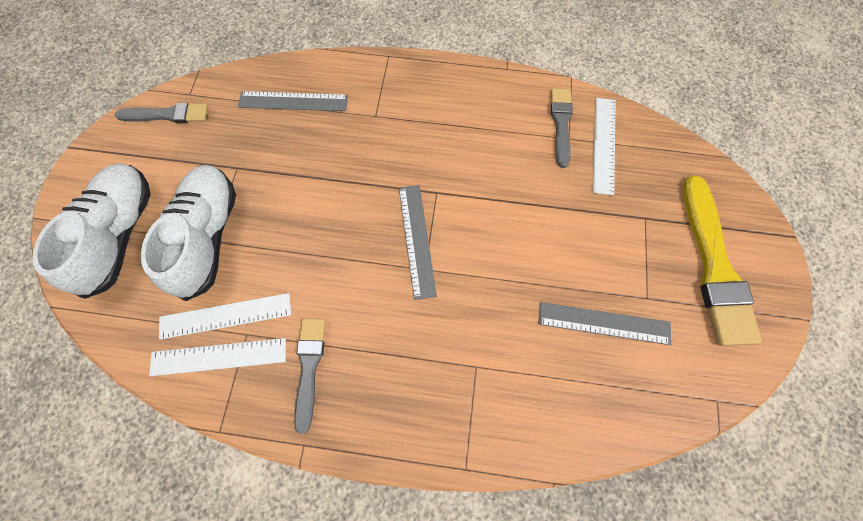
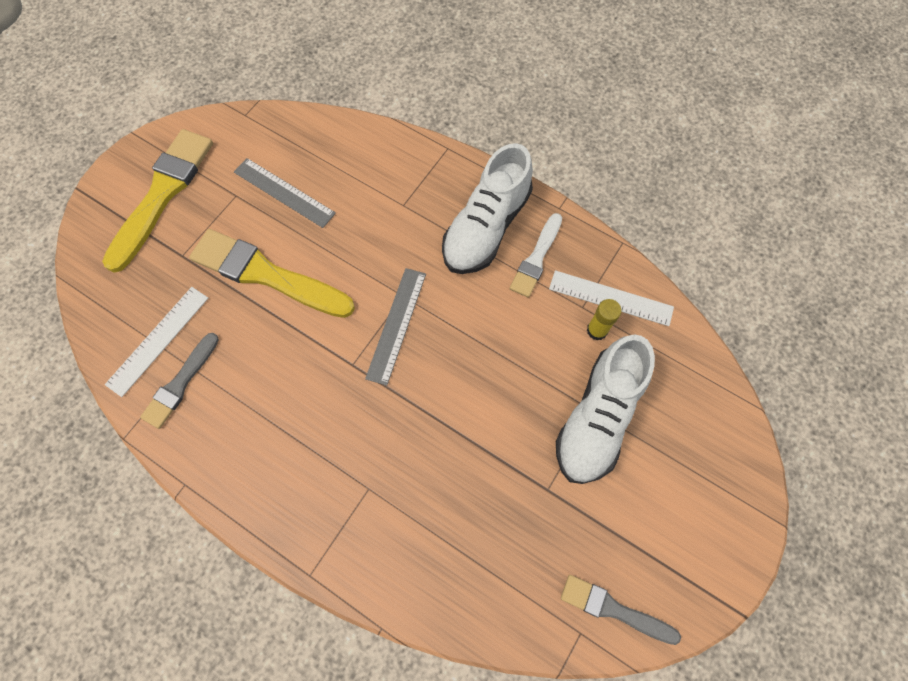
camera: 155 degrees left, 0 degrees up
(119, 235) = (689, 460): white shoe -> white shoe (486, 227)
(225, 316) = (597, 330): white ruler -> yellow glue stick
(293, 101) = (454, 556): grey ruler -> none
(309, 367) = (536, 258): grey brush -> white brush
(559, 234) = (267, 274): none -> yellow brush

